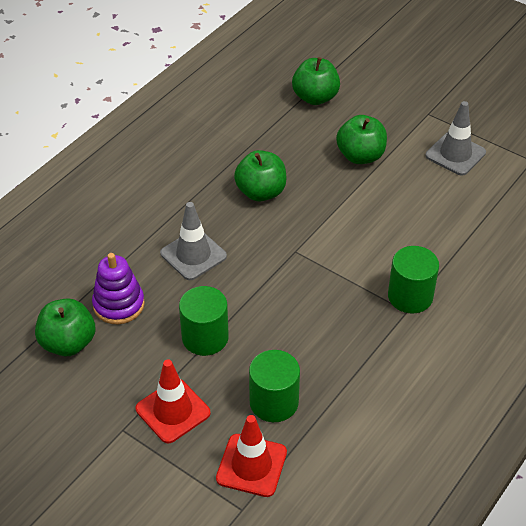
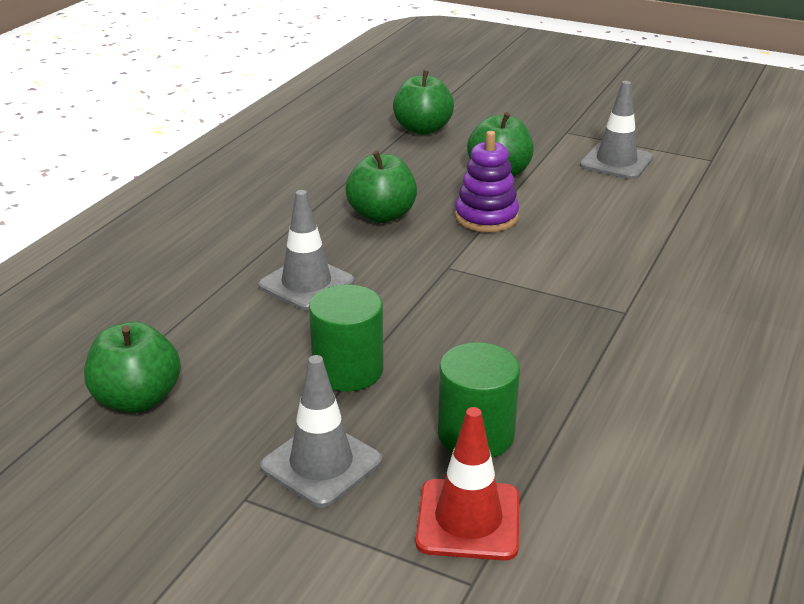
camera: 10 degrees left, 15 degrees down
(119, 304) = (208, 347): purple stacking toy -> purple stacking toy (486, 217)
(173, 411) = (321, 464): red traffic cone -> grey traffic cone
(410, 296) = (623, 297): green cylinder -> none

